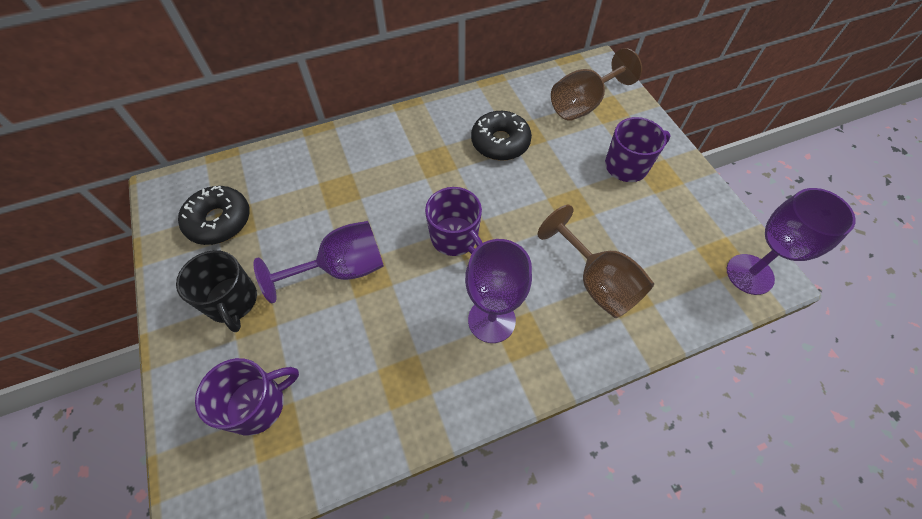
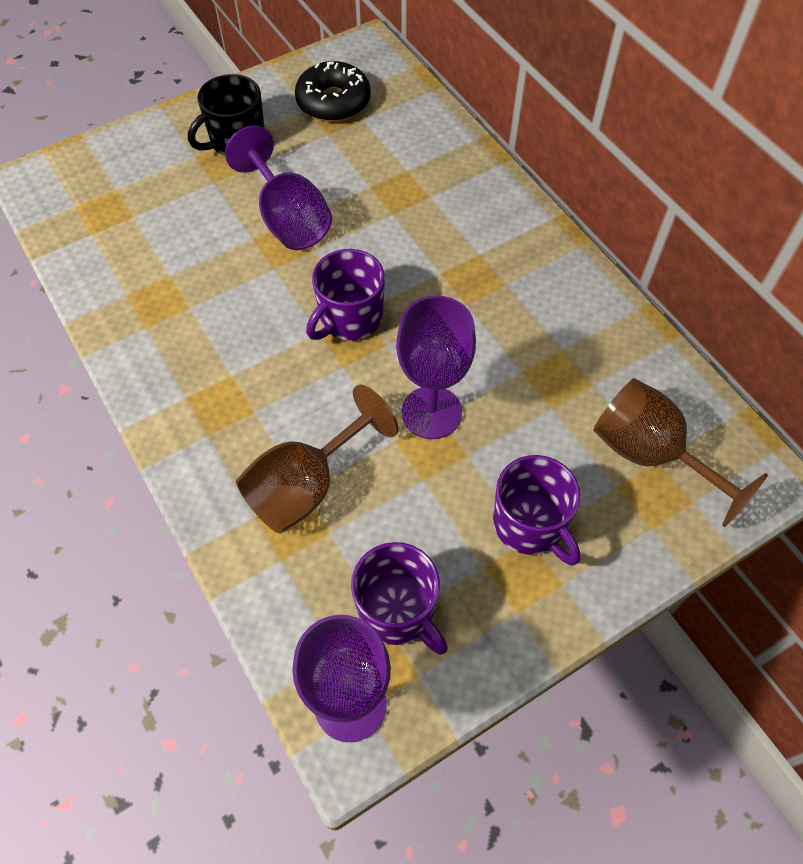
camera: 80 degrees right, 0 degrees up
(257, 404) = (129, 191): purple mug -> purple mug (398, 611)
(491, 320) = (237, 371): purple goblet -> purple goblet (431, 412)
(500, 142) = (529, 348): black donut -> none

